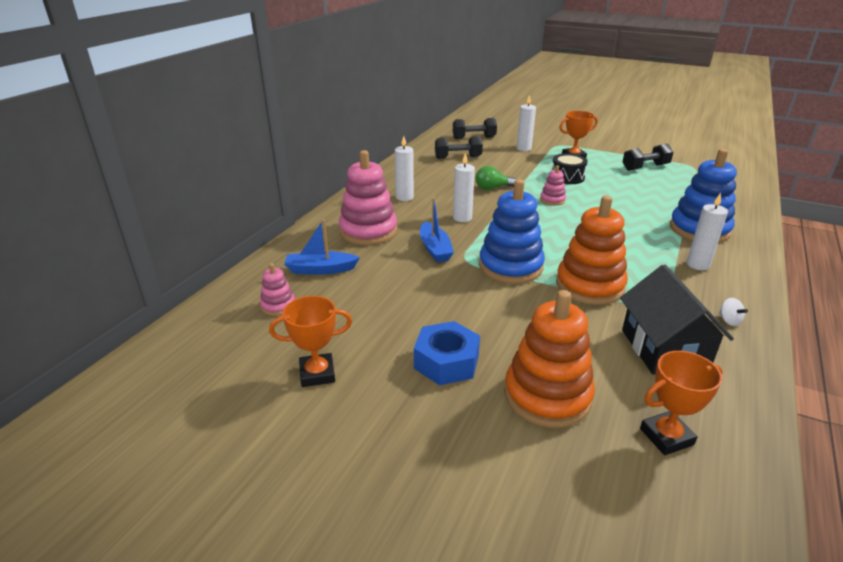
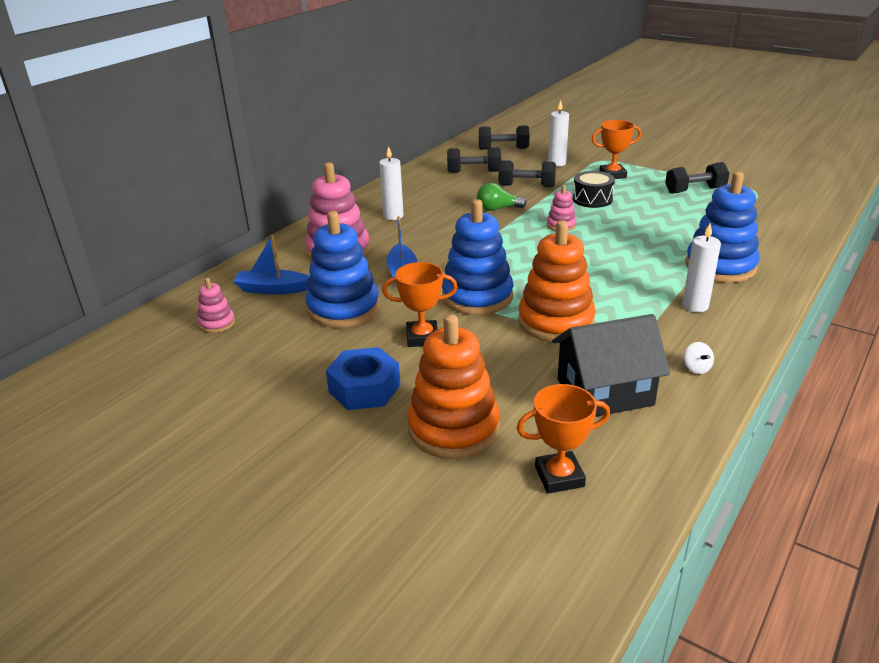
camera: 10 degrees right, 0 degrees up
(317, 374) = (231, 390): orange trophy -> orange trophy (422, 337)
(394, 284) = (343, 309): none -> blue stacking toy
(462, 218) = (447, 241): white candle -> none
(507, 168) = (526, 186): none -> black dumbbell
(664, 349) = (604, 392): black house -> black house turned 75 degrees clockwise

